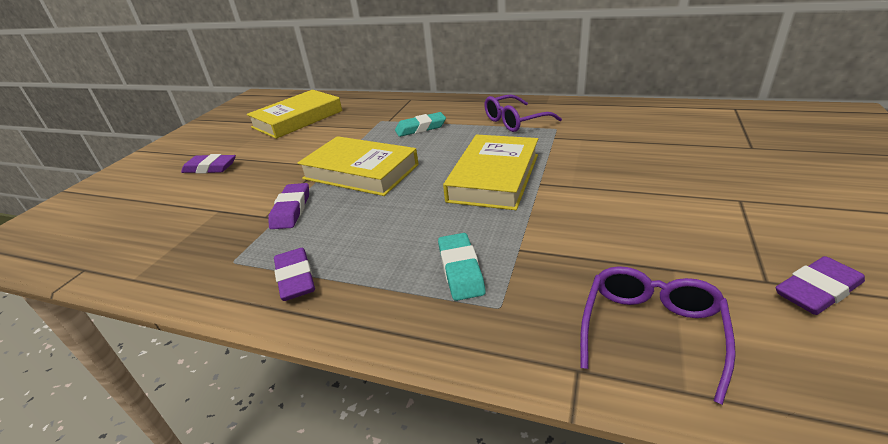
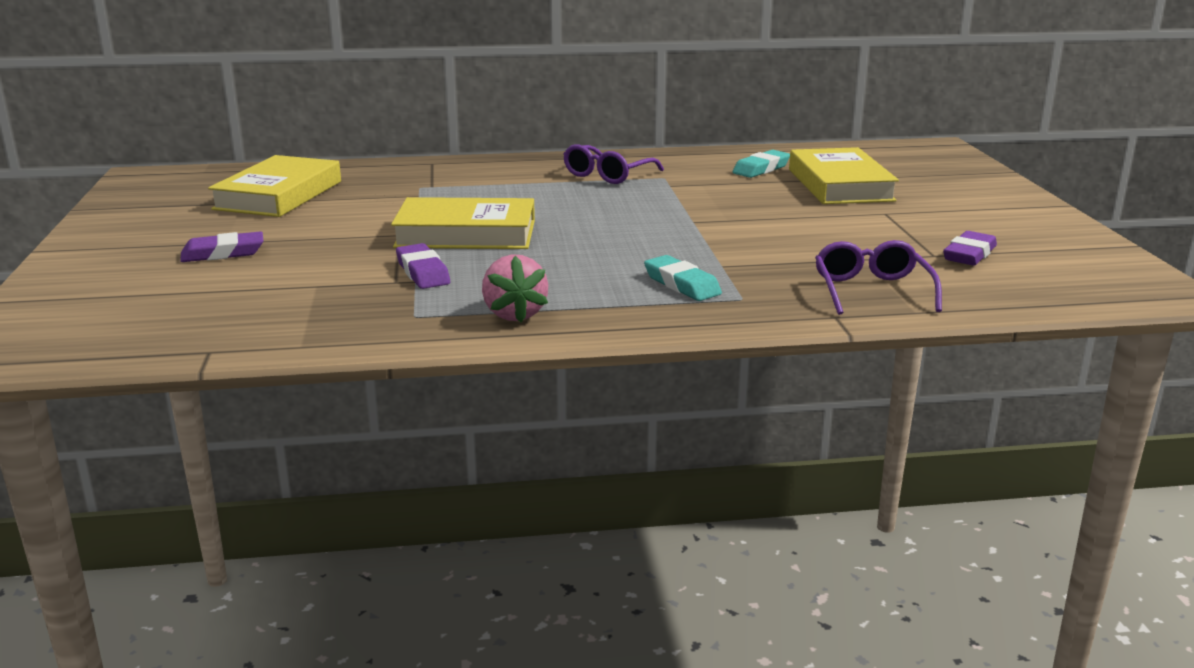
camera: 30 degrees left, 10 degrees down
(295, 278) = (514, 314): purple eraser -> pink strawberry
(420, 128) = (490, 190): turquoise eraser -> turquoise eraser (761, 169)
(494, 177) = (639, 222): yellow book -> yellow book (840, 185)

